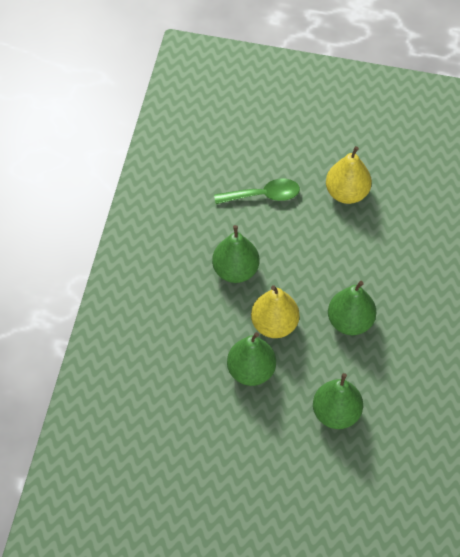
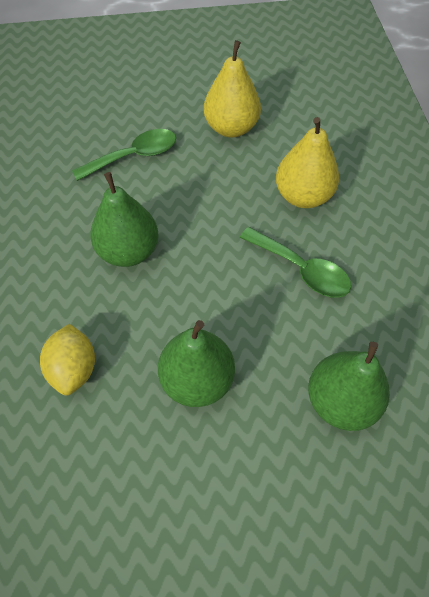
camera: 20 degrees left, 0 degrees up
(176, 338) = (74, 369): none -> yellow lemon
(274, 324) = (205, 304): yellow pear -> yellow pear (303, 196)
(350, 321) = (301, 270): green pear -> green spoon

